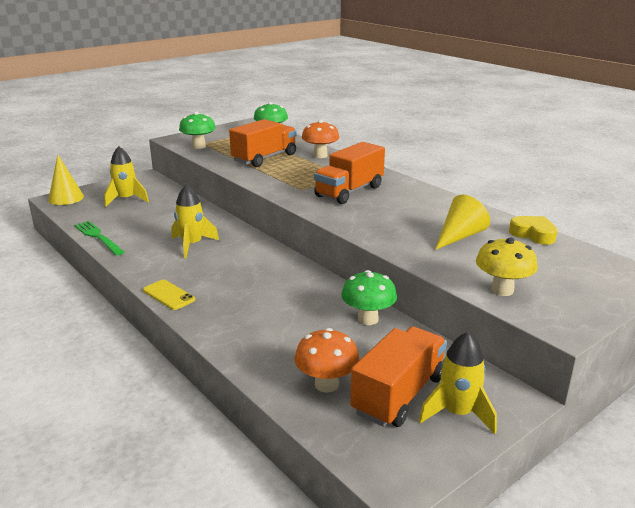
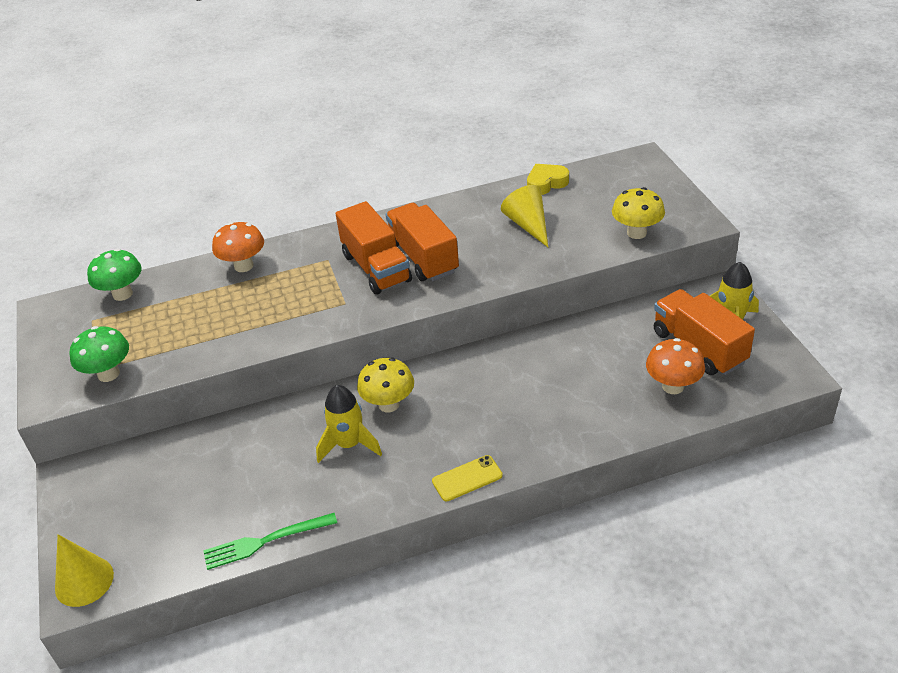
camera: 65 degrees left, 15 degrees up
(126, 199) = (148, 503): yellow rocket -> none
(238, 250) = (389, 404): none -> yellow mushroom
(264, 158) = (214, 316): orange truck -> orange truck (423, 257)
(368, 319) = (581, 336): green mushroom -> none

